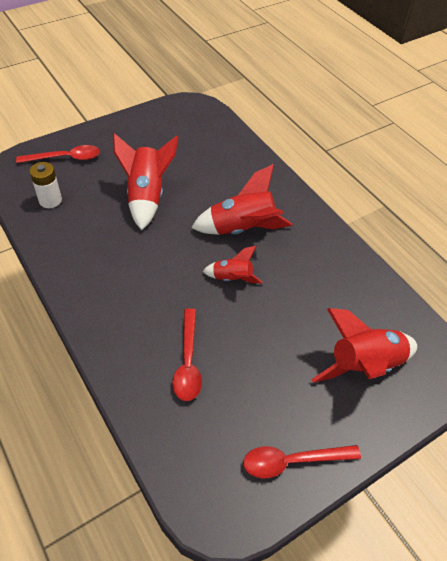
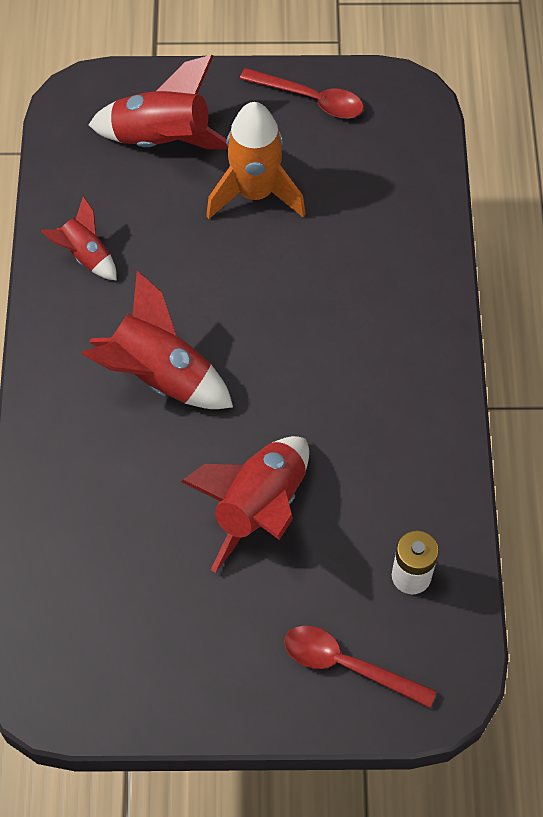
camera: 145 degrees left, 10 degrees up
(188, 362) = (352, 237): red spoon -> none
(232, 278) = (229, 310): red rocket -> red rocket (86, 255)
(273, 359) = (255, 193): none -> orange rocket

